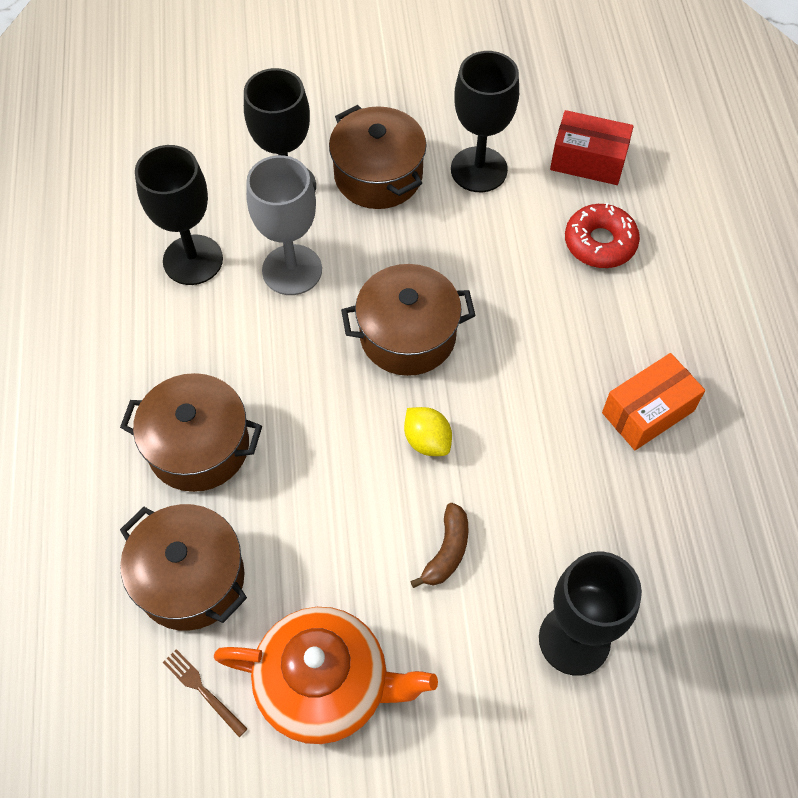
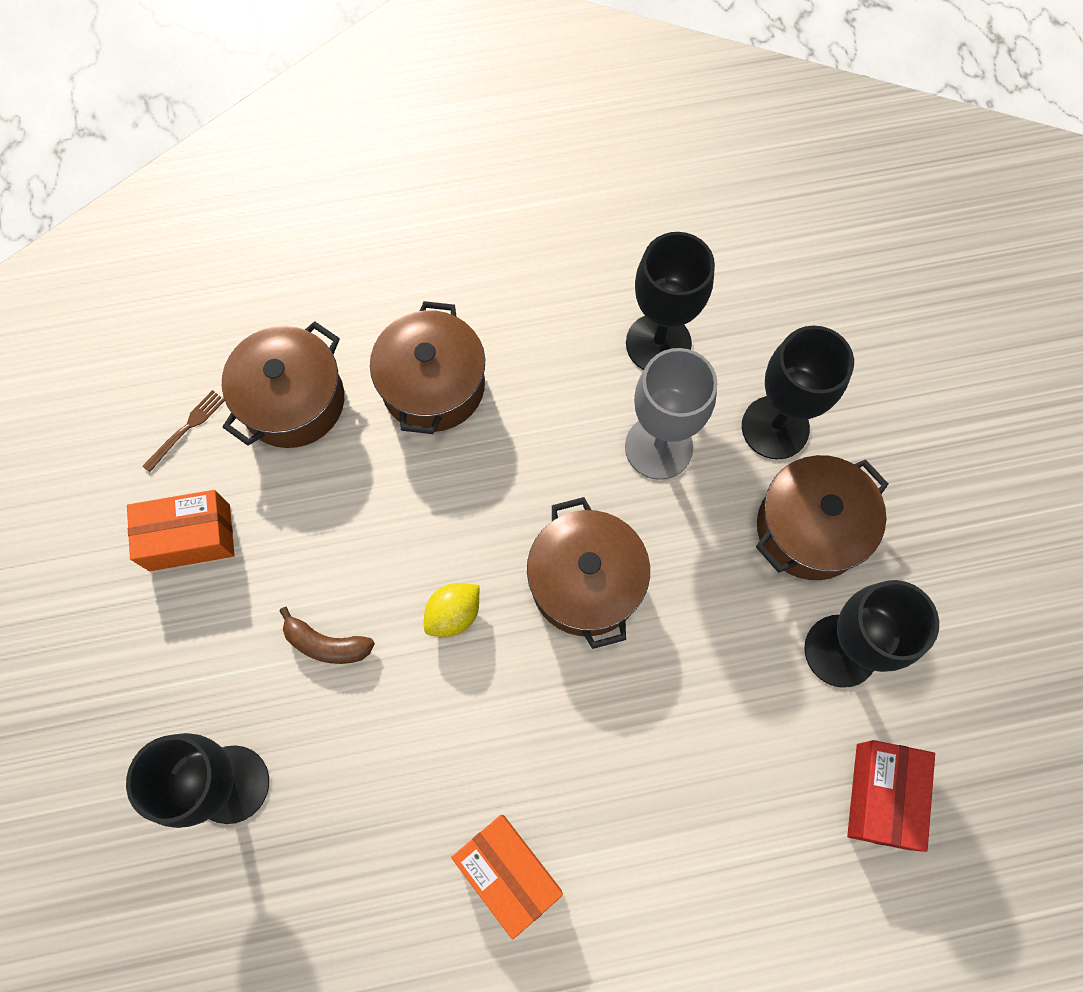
camera: 85 degrees right, 10 degrees up
(325, 684) = (190, 537): orange teapot -> orange box
(600, 243) = (749, 812): red donut -> none

